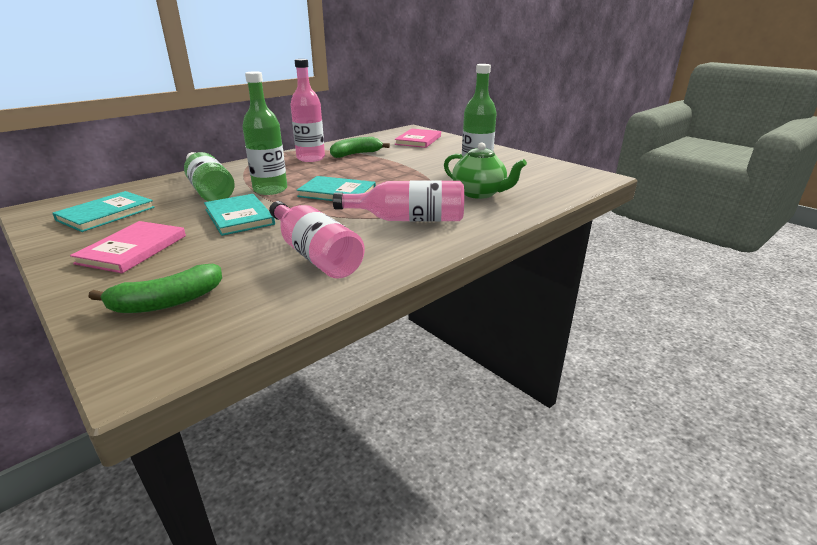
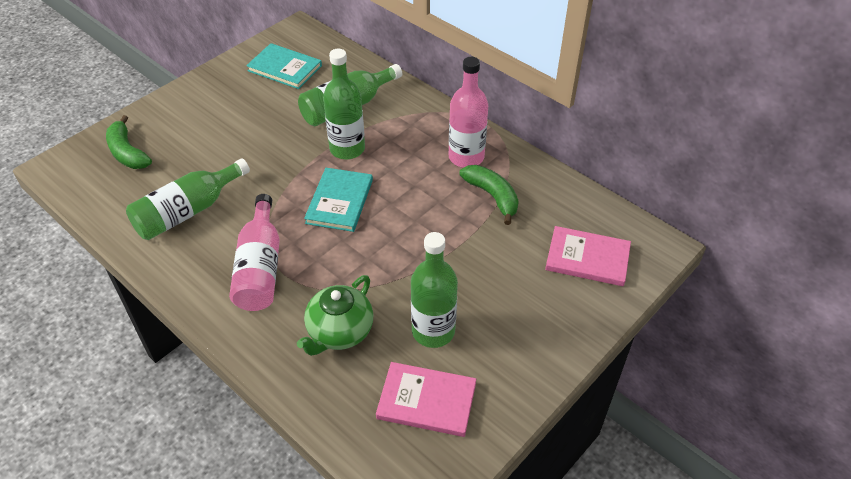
camera: 85 degrees right, 20 degrees up
(133, 249) = (212, 108): pink book -> pink book (426, 401)
(239, 217) = (273, 146): turquoise book -> none
(315, 254) = (188, 211): pink bottle -> green bottle

